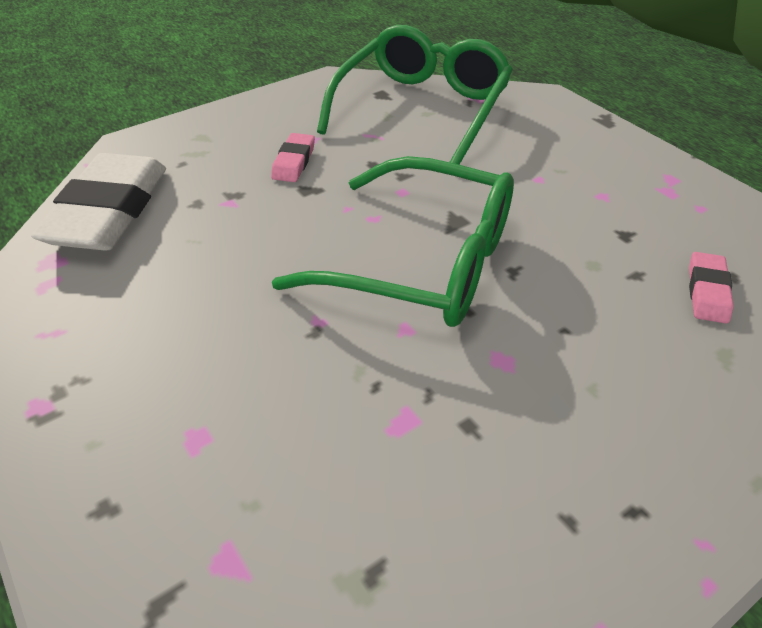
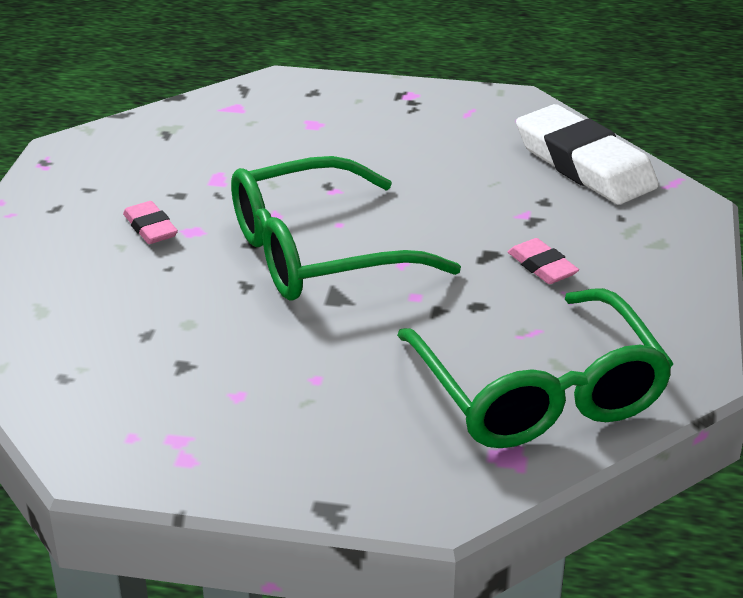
camera: 135 degrees right, 10 degrees down
(707, 292) = (79, 349): pink eraser -> pink eraser (150, 228)

